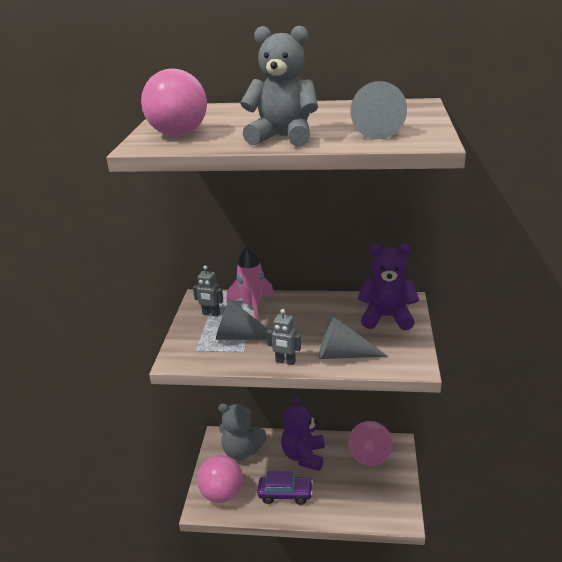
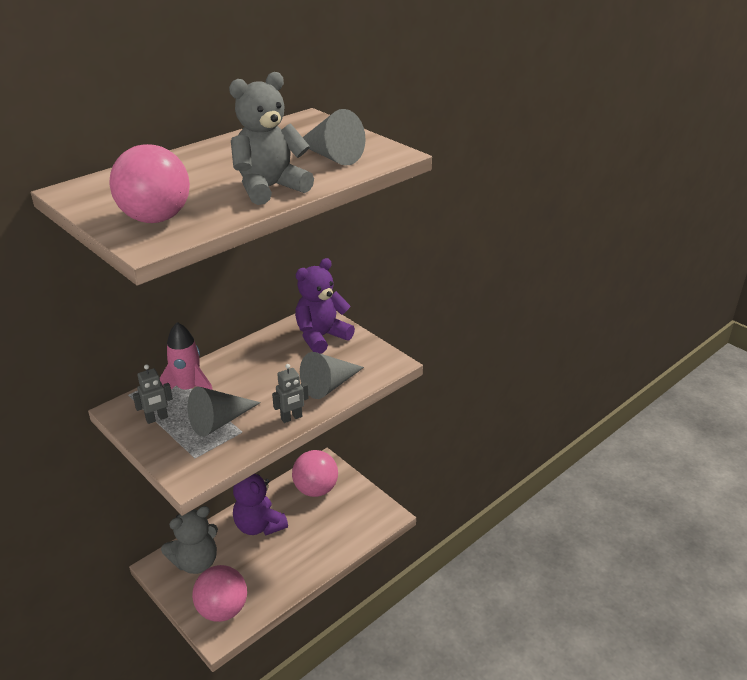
camera: 50 degrees left, 5 degrees up
(285, 494) = (279, 566): purple car -> none

